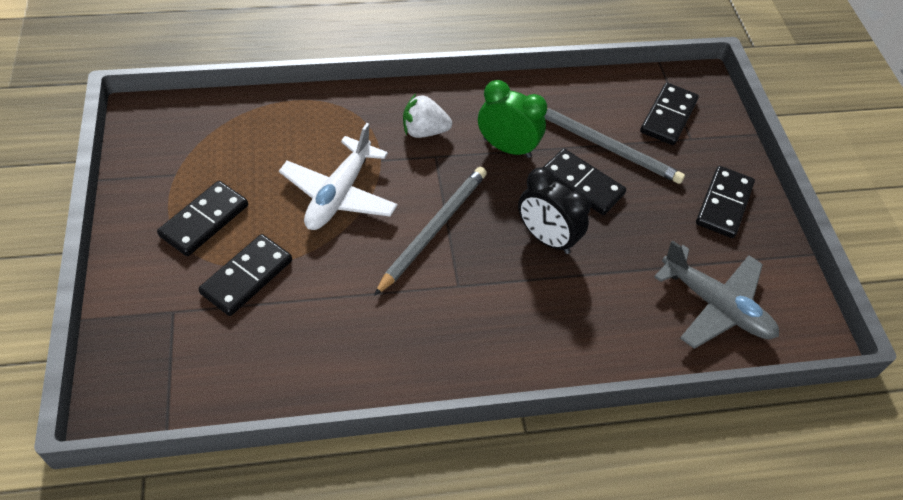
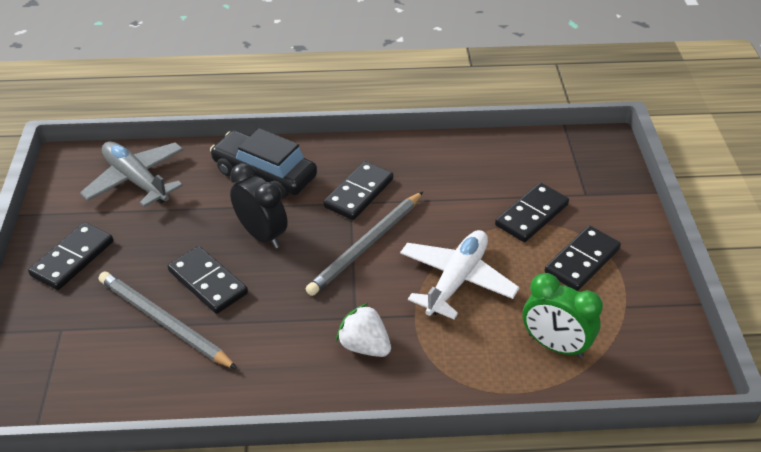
camera: 170 degrees left, 10 degrees down
(424, 131) = (364, 346): white strawberry -> white strawberry turned 150 degrees counterclockwise
(507, 148) = (274, 323): green clock -> green clock (555, 345)
(569, 323) = (265, 174): none -> black car
(668, 116) = (70, 356): black domino -> black domino (358, 193)

